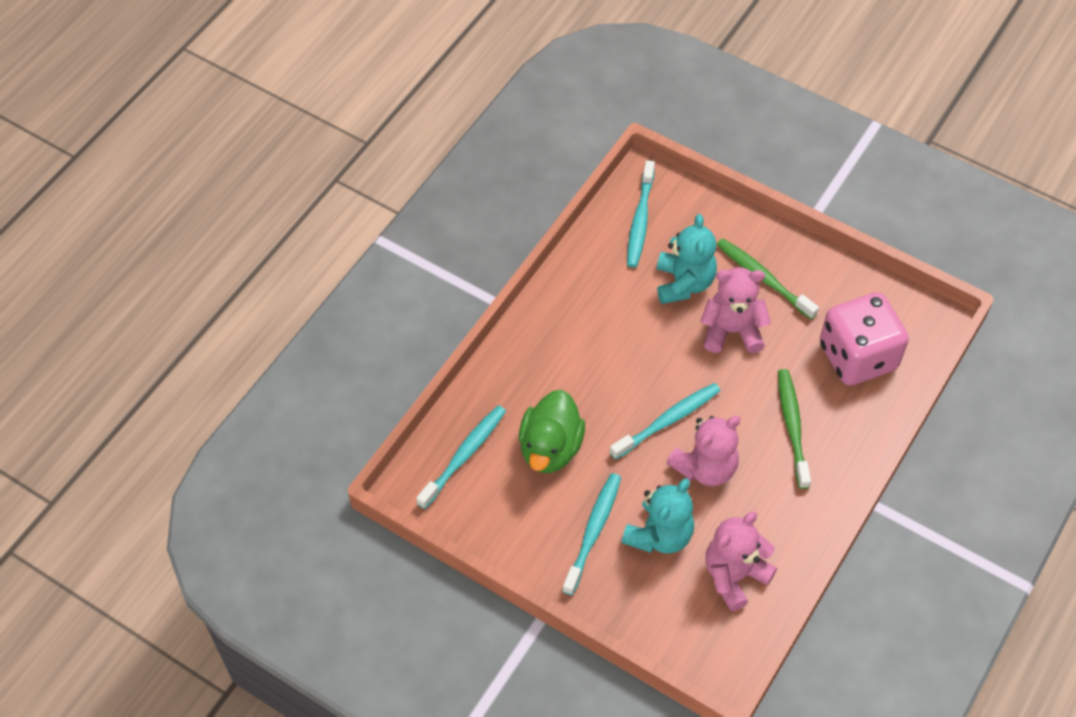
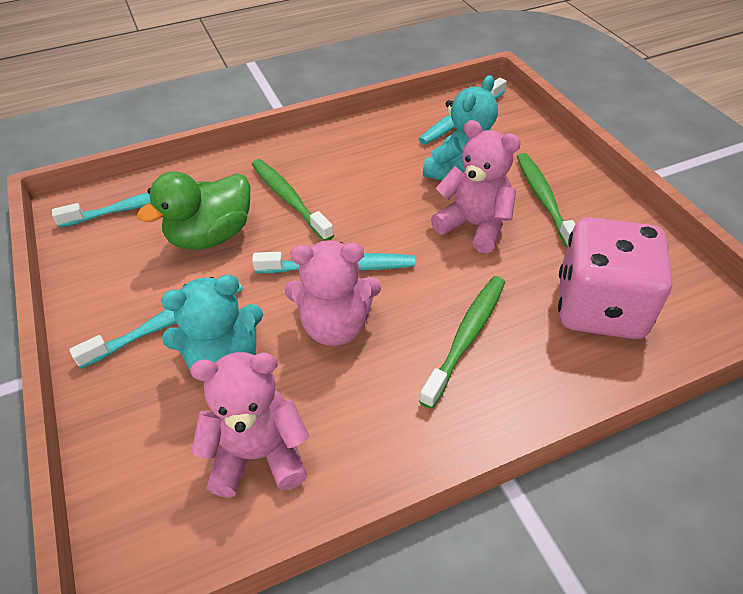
camera: 35 degrees right, 10 degrees down
(576, 381) = (289, 199): none -> green toothbrush

